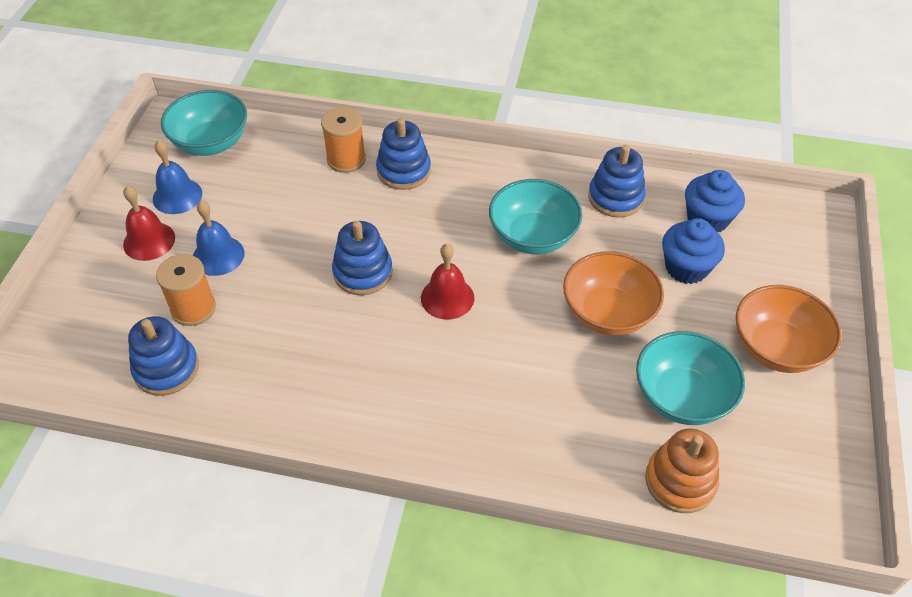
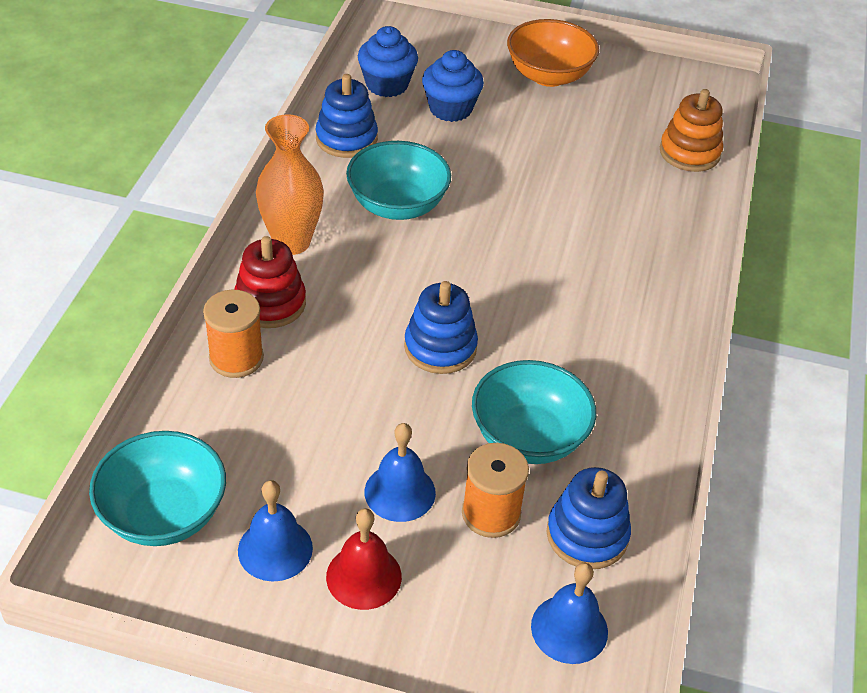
camera: 90 degrees left, 5 degrees down
(86, 356) = (569, 629): none -> blue bell
(403, 171) = (270, 303): blue stacking toy -> red stacking toy
(447, 297) = (482, 278): red bell -> none
(473, 176) = (292, 242): none -> orange vase
(608, 313) = (506, 167): orange bowl -> none
(682, 397) = (604, 137): turquoise bowl -> turquoise bowl (528, 437)

